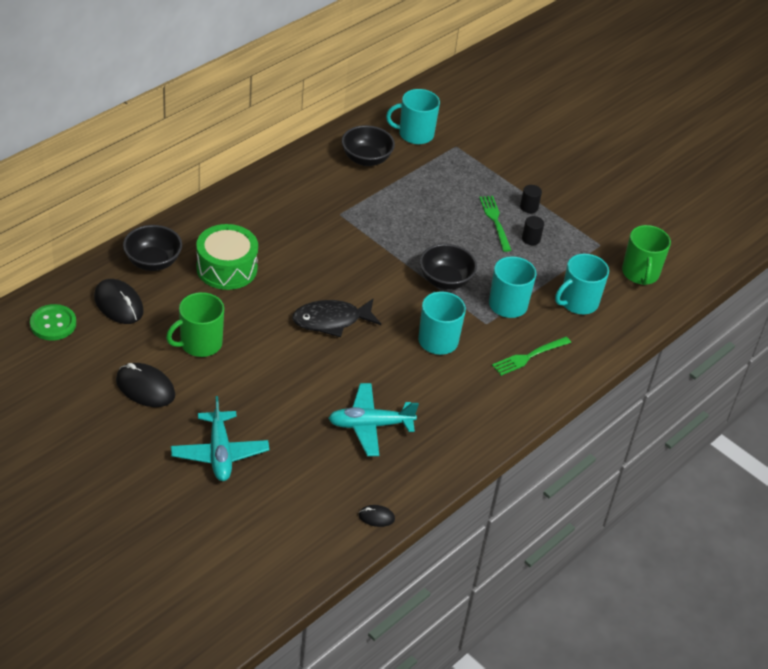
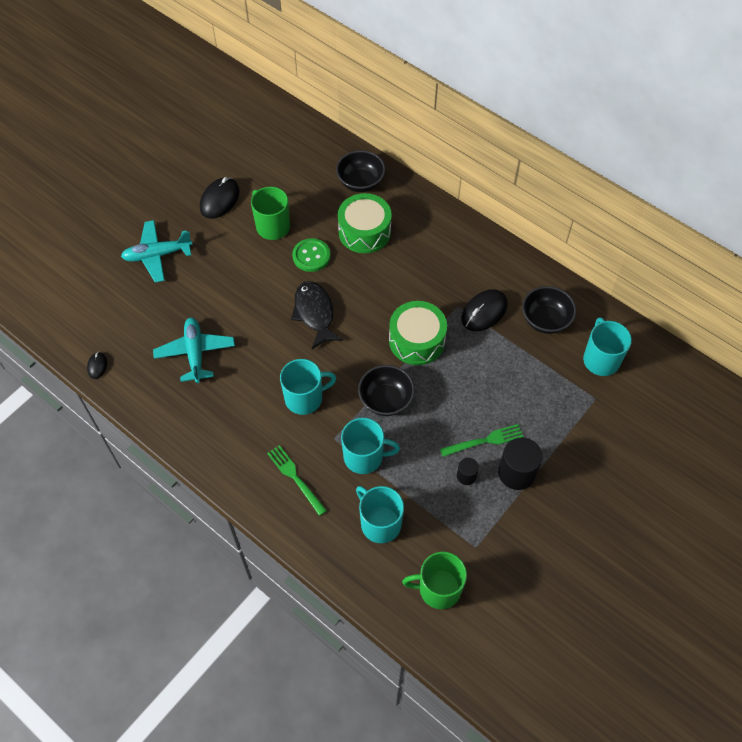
camera: 90 degrees right, 15 degrees up
(53, 324) = (279, 135): green button -> green button (311, 256)
(118, 304) = (307, 169): black mouse -> black mouse (484, 312)
(377, 249) = (417, 340): none -> green drum
(529, 207) = (516, 473): black cylinder -> black cylinder, size x1.89

